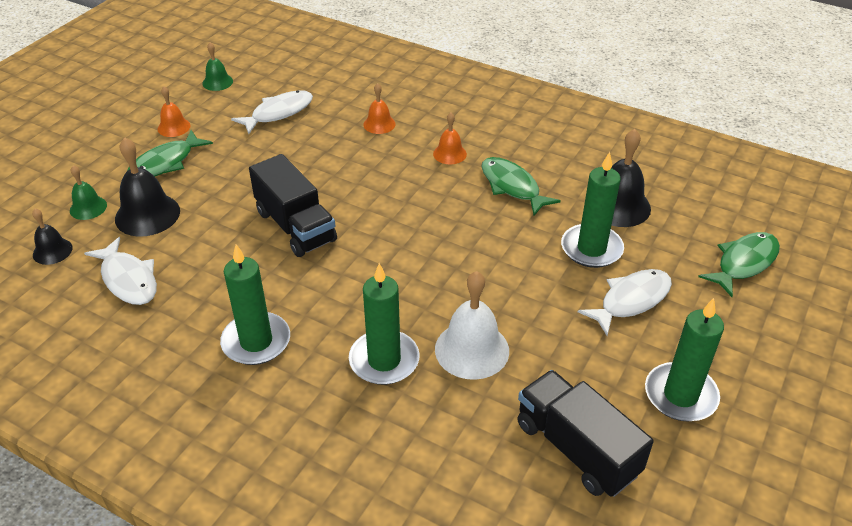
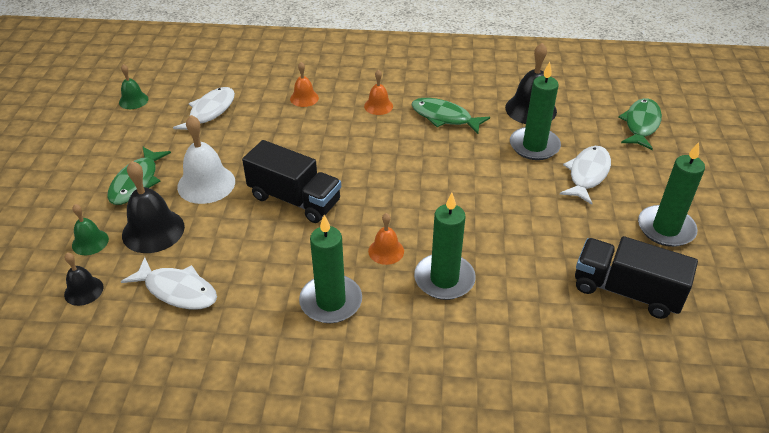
camera: 25 degrees left, 0 degrees up
(174, 127) = (121, 149): orange bell -> orange bell (386, 251)
(472, 349) = (503, 248): white bell -> white bell (206, 184)

